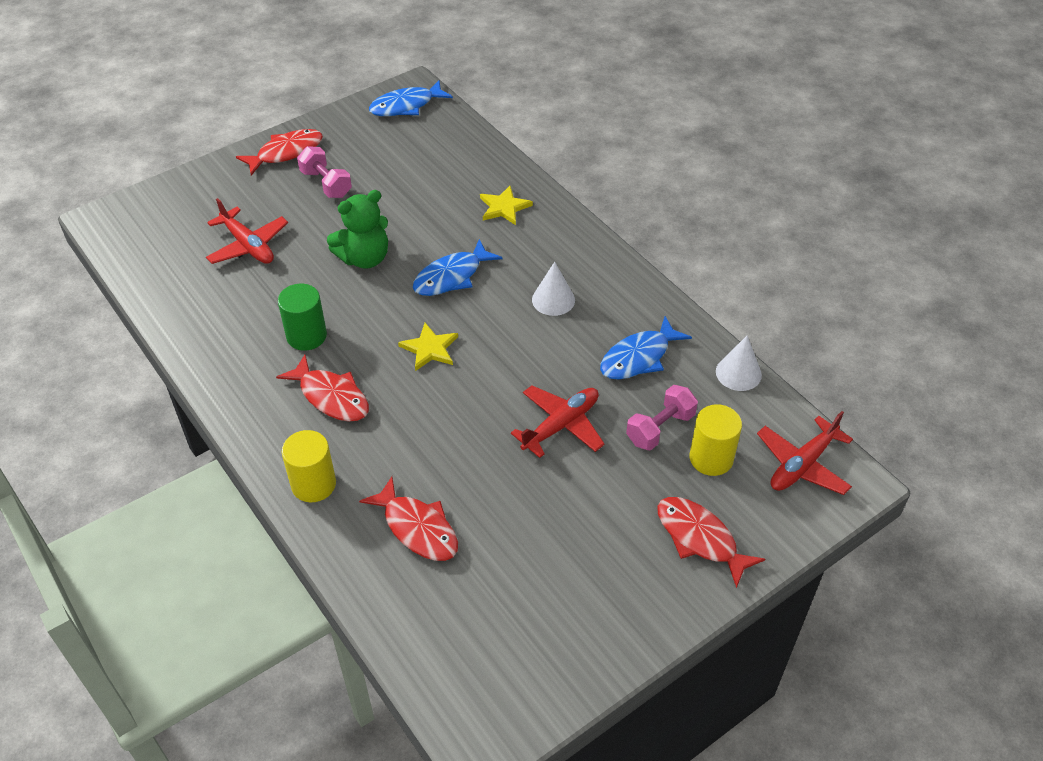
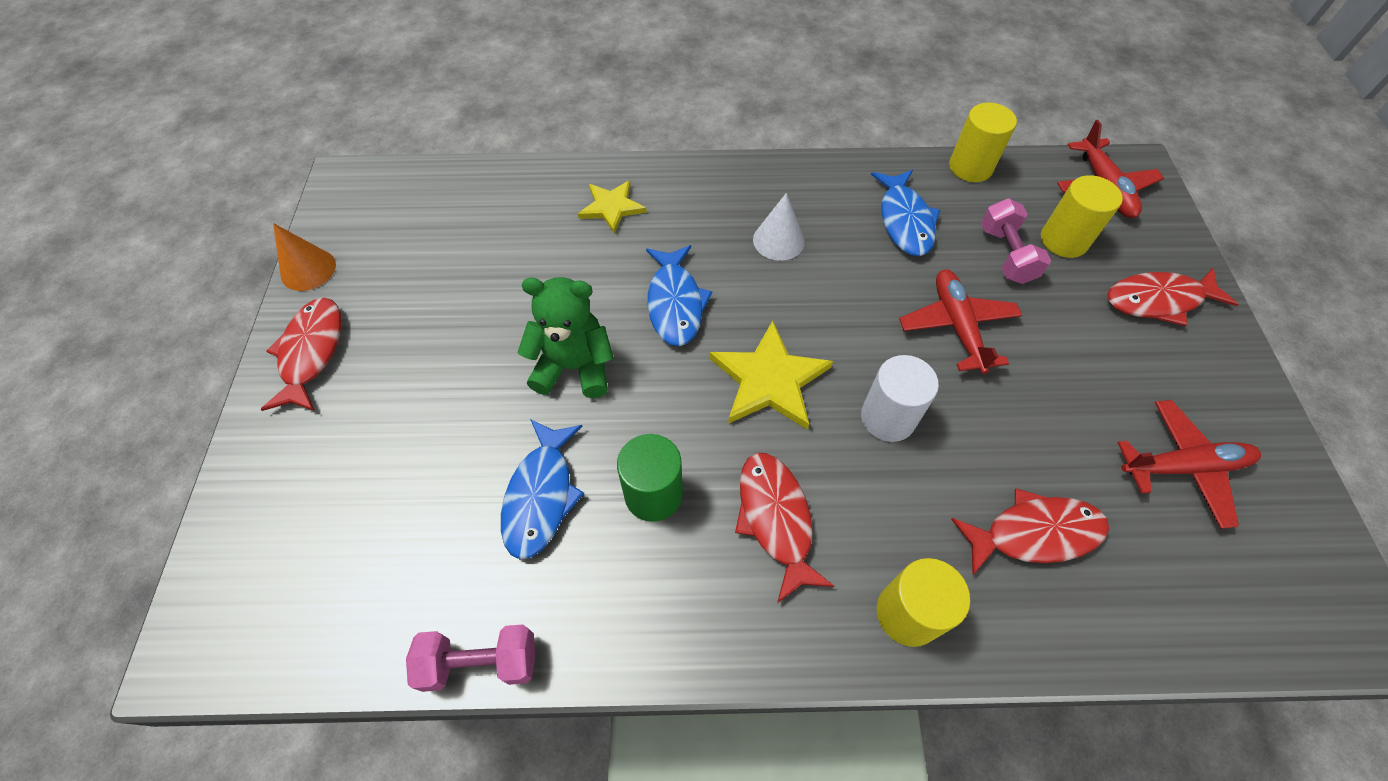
camera: 55 degrees left, 10 degrees up
(248, 245) = (436, 480): red plane -> red plane (1183, 467)
(326, 184) = (412, 340): pink dumbbell -> pink dumbbell (480, 662)
(331, 397) = (775, 519): red fish -> red fish turned 90 degrees counterclockwise
(338, 116) = (308, 269): none -> orange cone
(364, 258) = (574, 367): green teddy bear -> green teddy bear turned 90 degrees counterclockwise
(406, 106) = (366, 202): blue fish -> blue fish (541, 496)
(430, 349) = (769, 380): yellow star -> yellow star, size x1.56
(449, 419) = (888, 418): none -> white cylinder
(738, 373) = (970, 167): white cone -> yellow cylinder

